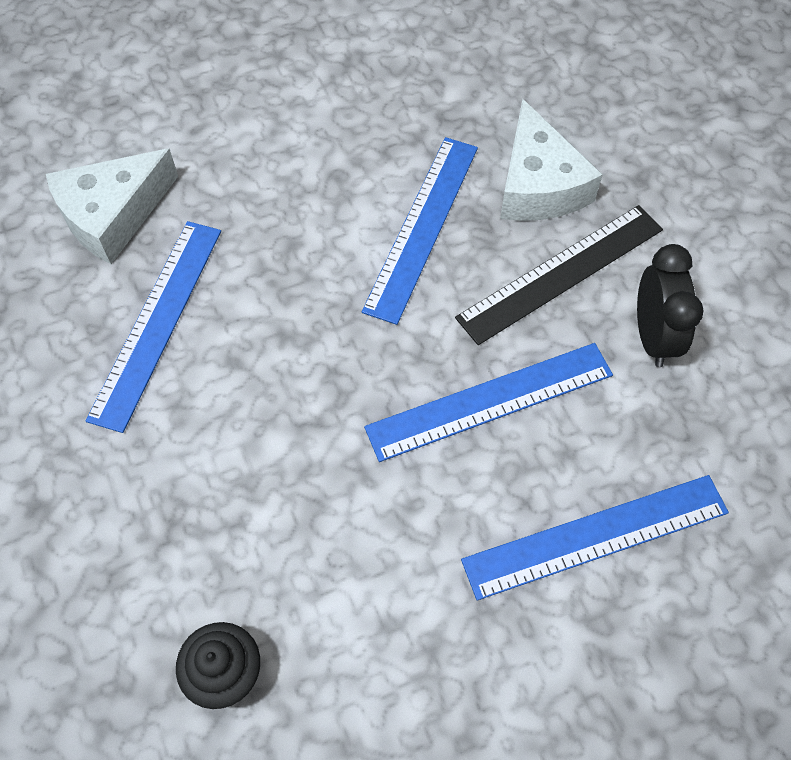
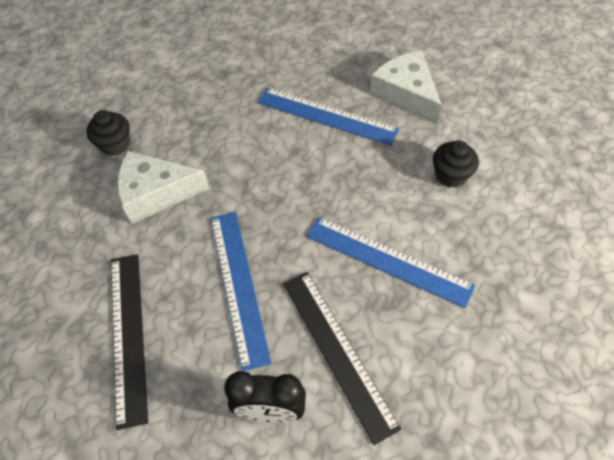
camera: 100 degrees right, 5 degrees down
(274, 160) = (451, 175): none -> black cupcake
(538, 185) = (426, 349): white cheese -> white cheese (156, 193)
(595, 536) = (128, 335): blue ruler -> black ruler

